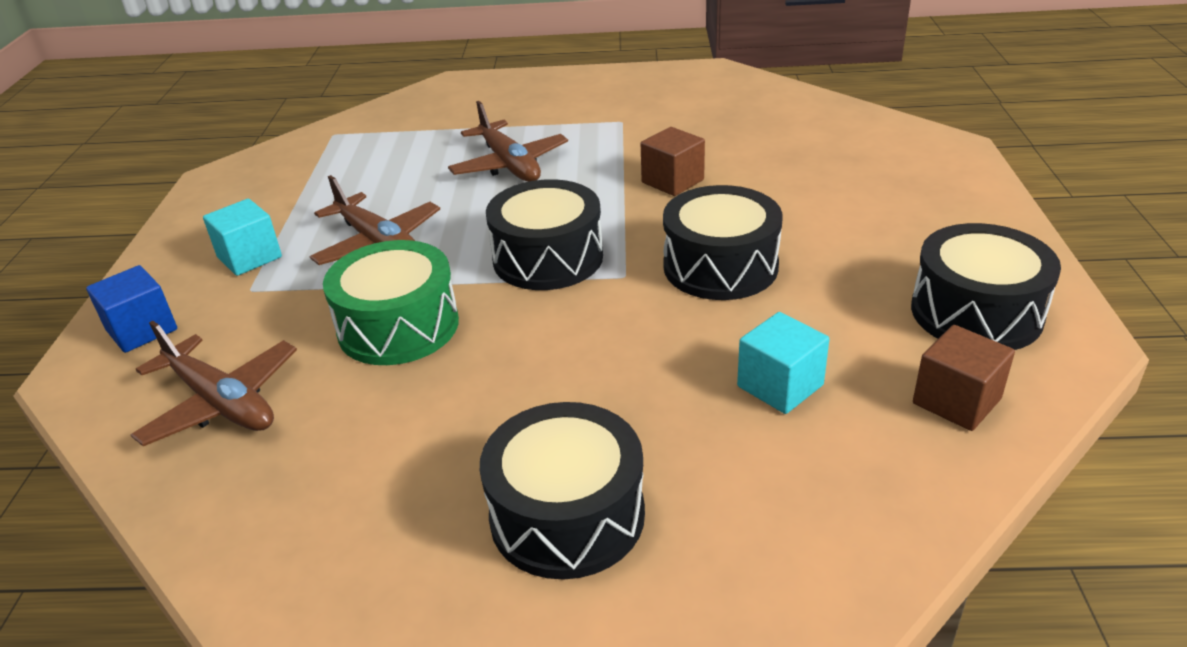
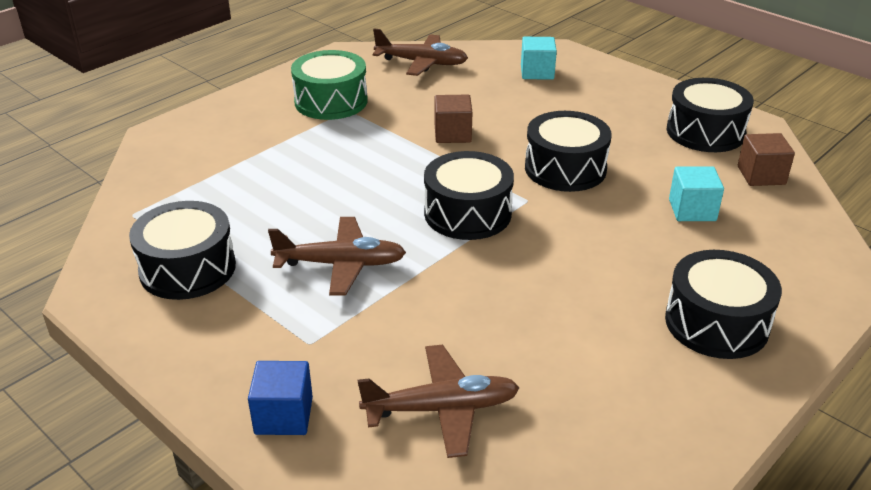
camera: 50 degrees left, 0 degrees up
(249, 257) = (261, 326): turquoise cube -> turquoise cube (537, 72)
(290, 190) = (188, 268): none -> black drum
(398, 326) = (459, 300): green drum -> green drum (331, 101)
(509, 165) = (328, 171): brown plane -> brown plane (422, 63)

